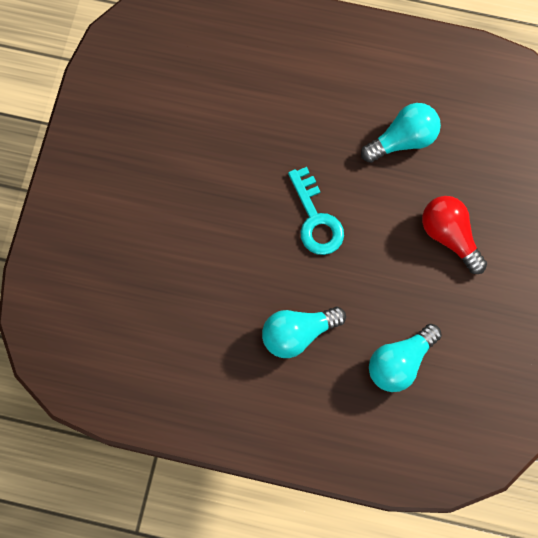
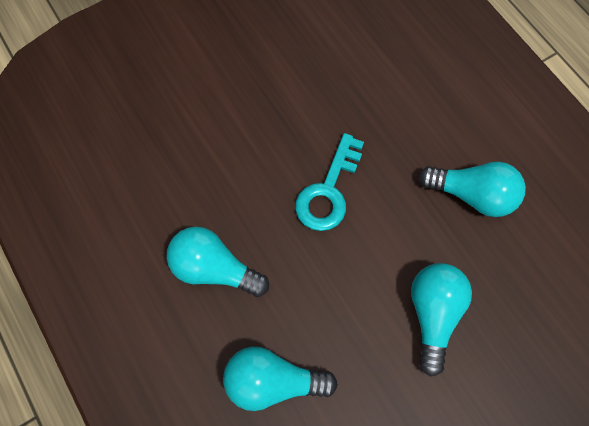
camera: 45 degrees right, 5 degrees down
(449, 236) = (433, 314): red light bulb -> turquoise light bulb

